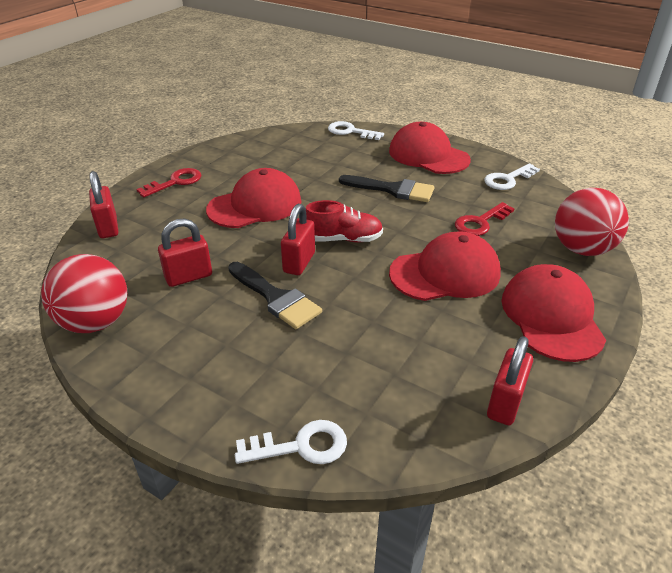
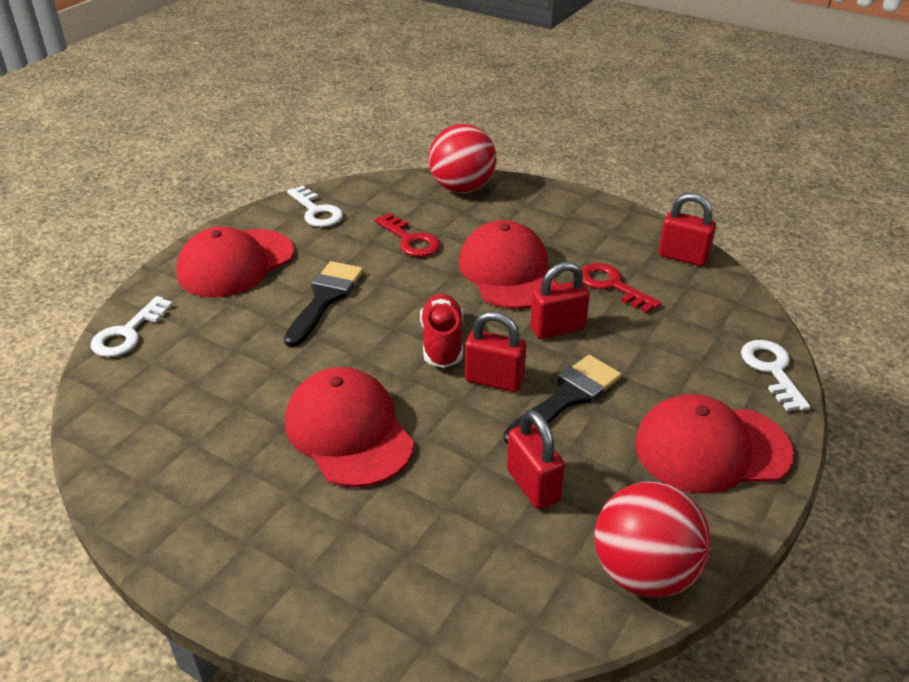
camera: 90 degrees left, 0 degrees up
(108, 227) = (401, 619): red padlock -> red padlock (557, 329)
(175, 182) = (252, 546): red key -> red key (612, 285)
(551, 316) = (568, 220): red cap -> red cap (711, 448)

